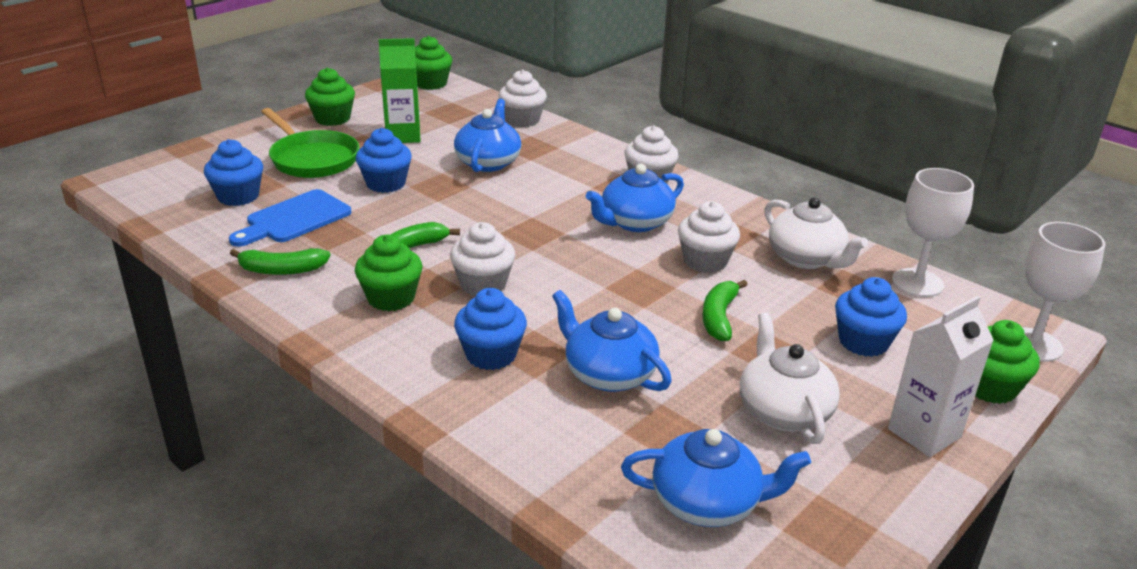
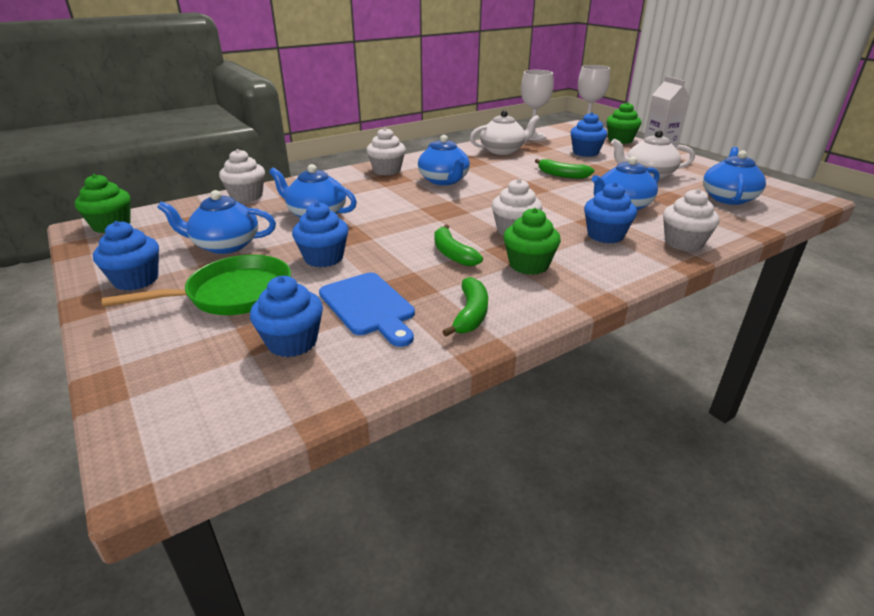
camera: 75 degrees left, 0 degrees up
(332, 118) = (136, 280): green cupcake -> blue cupcake
(403, 136) = (225, 245): green carton -> blue teapot
(705, 261) = (499, 170): white cupcake -> white cupcake (683, 243)

